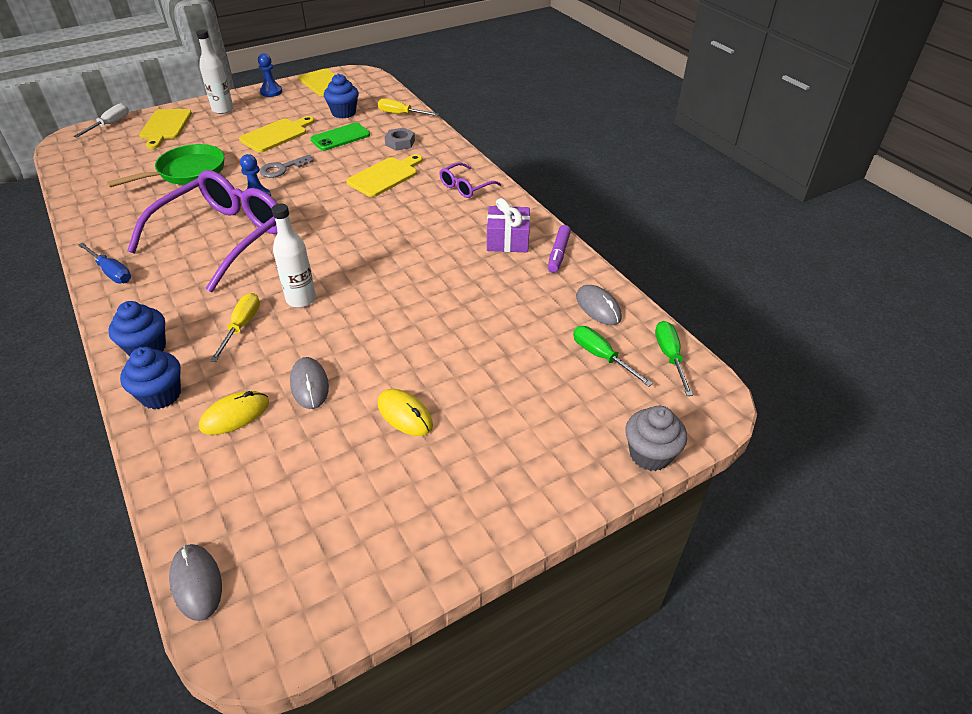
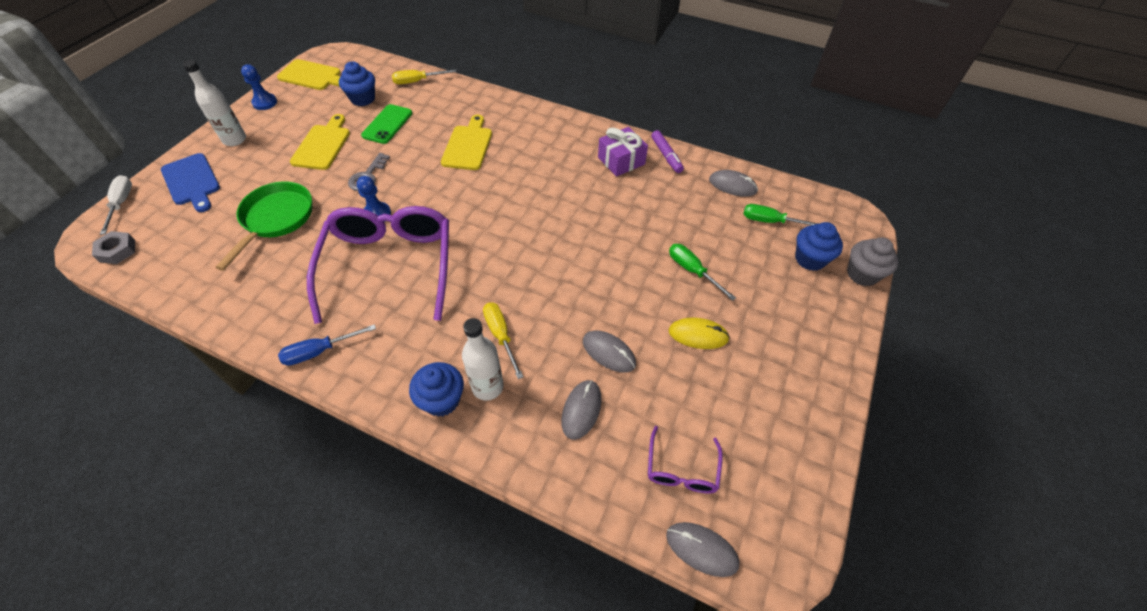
camera: 35 degrees left, 10 degrees up
(111, 272) = (320, 351): blue screwdriver -> blue screwdriver turned 150 degrees clockwise
(161, 395) = (503, 431): blue cupcake -> blue cupcake (810, 259)
(165, 127) = (191, 181): yellow cutting board -> blue cutting board
(235, 415) = (581, 410): yellow mouse -> grey mouse
(301, 299) = (522, 287): white bottle -> white bottle (487, 387)
(400, 143) = (446, 109): grey nut -> grey nut (117, 251)
(466, 186) = (543, 128): purple glasses -> purple glasses (681, 468)
(669, 356) = (807, 200): green screwdriver -> green screwdriver (692, 271)

